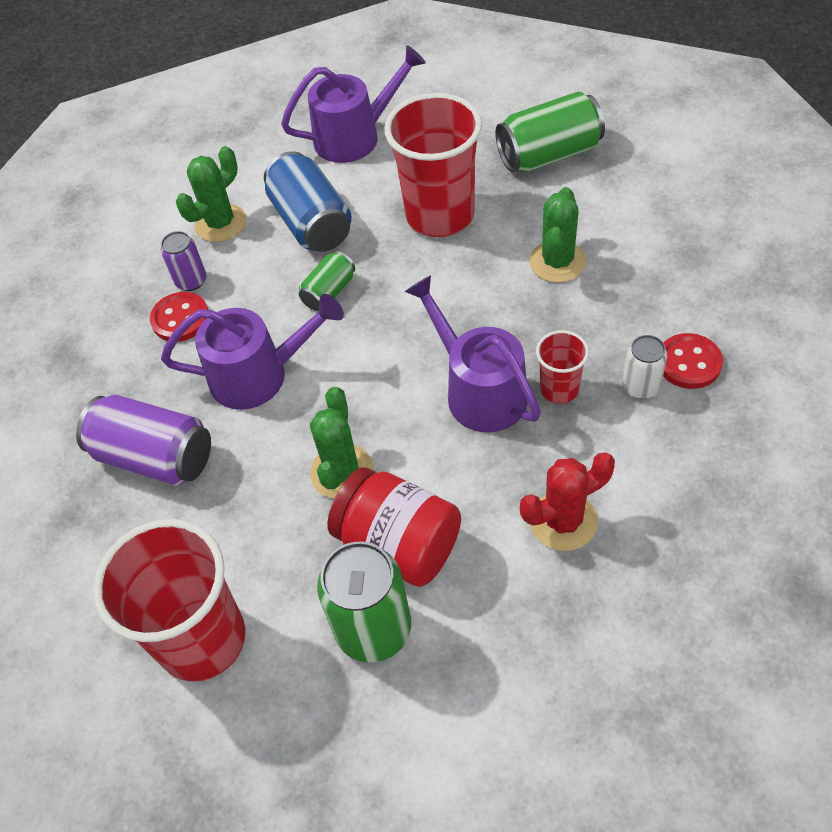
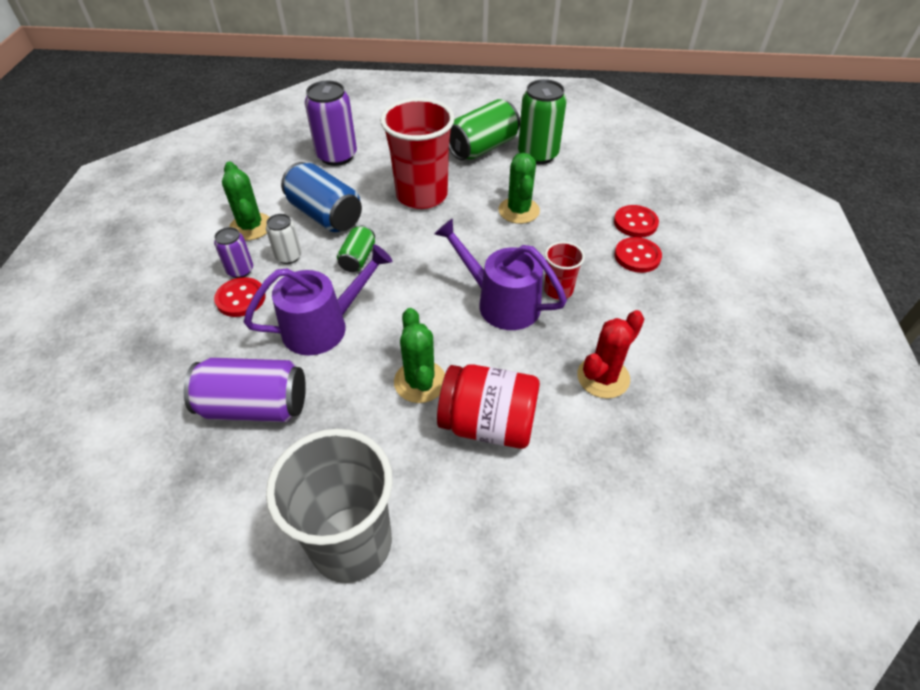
camera: 25 degrees left, 5 degrees down
(202, 639) = (351, 543): red cup -> grey cup
(220, 223) = (251, 227): green cactus -> green cactus turned 45 degrees counterclockwise
(355, 137) = (337, 156): purple watering can -> purple can
(373, 629) = (495, 493): green can -> green can (538, 154)
(640, 386) = (613, 277): white can -> white can (288, 256)
(711, 311) = (635, 223): none -> red button

